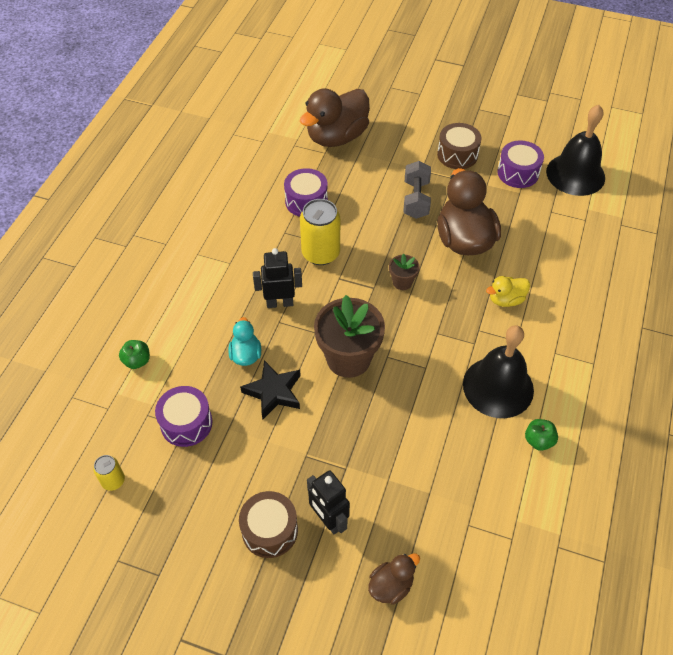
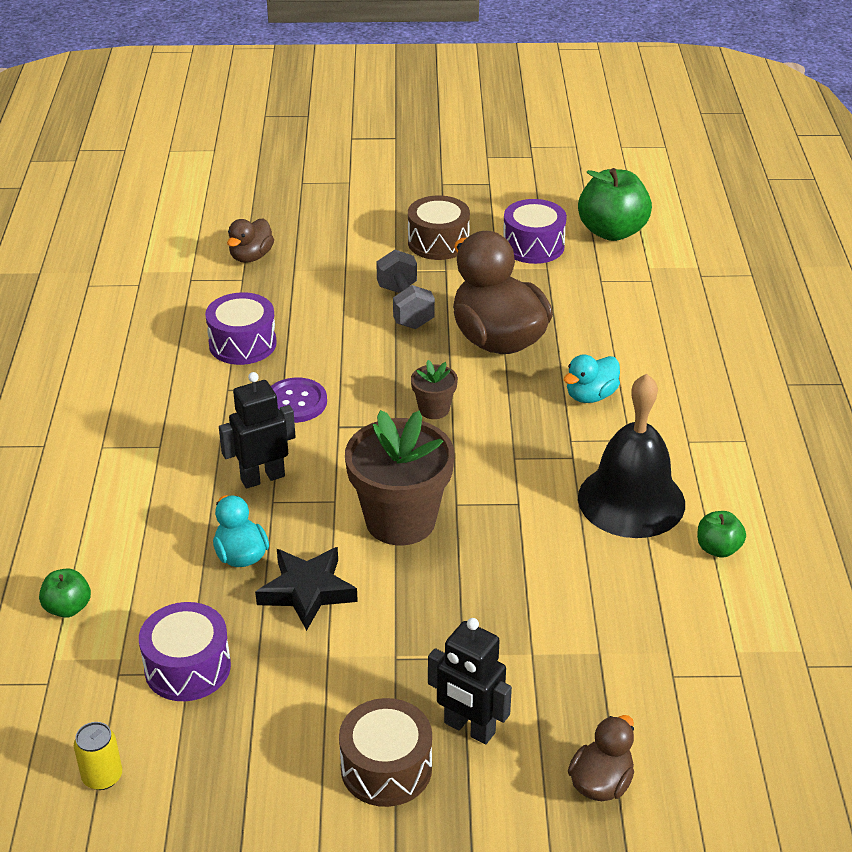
camera: 20 degrees left, 15 degrees down
(320, 253) = (295, 402): yellow can -> purple button
(337, 137) = (251, 257): brown duck -> brown duck, size x0.49
(506, 300) = (590, 396): yellow duck -> turquoise duck
(575, 174) = (612, 232): black bell -> green apple

